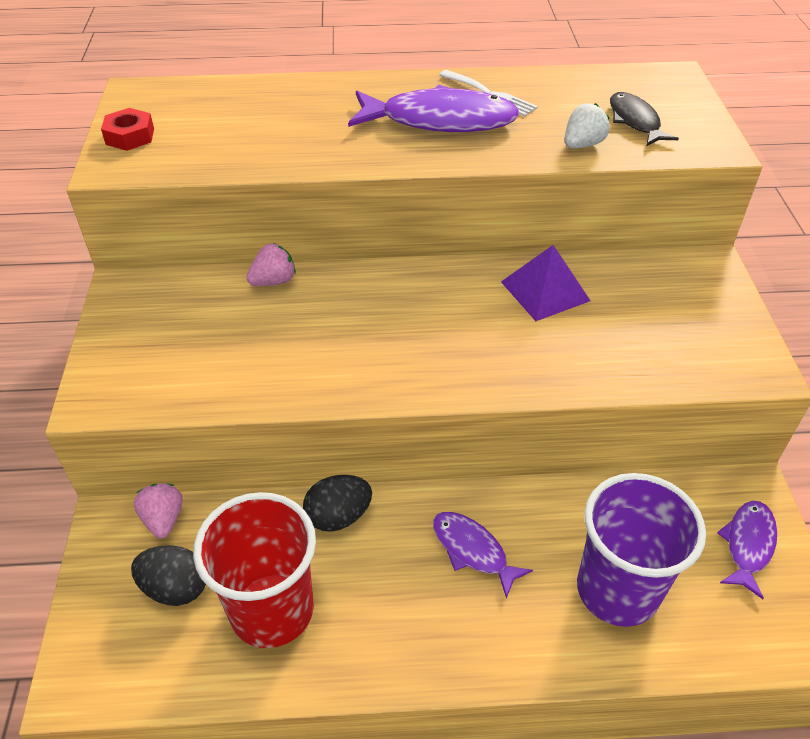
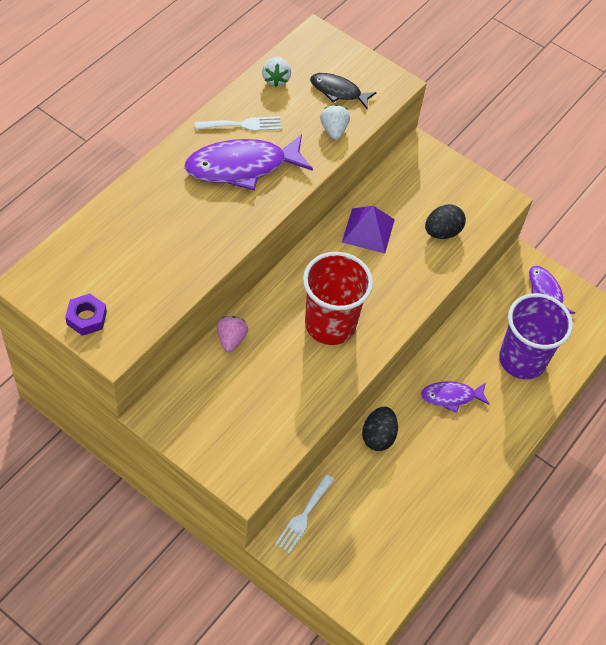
camera: 55 degrees left, 10 degrees up
(130, 136) = (86, 318): red nut -> purple nut
(163, 519) = (303, 516): pink strawberry -> white fork
(175, 588) = (354, 537): black egg -> black egg (442, 232)
(272, 610) = (406, 504): red cup -> red cup (330, 325)
(440, 120) = (242, 167): purple fish -> purple fish turned 150 degrees counterclockwise
(578, 82) = (275, 79): none -> white strawberry

